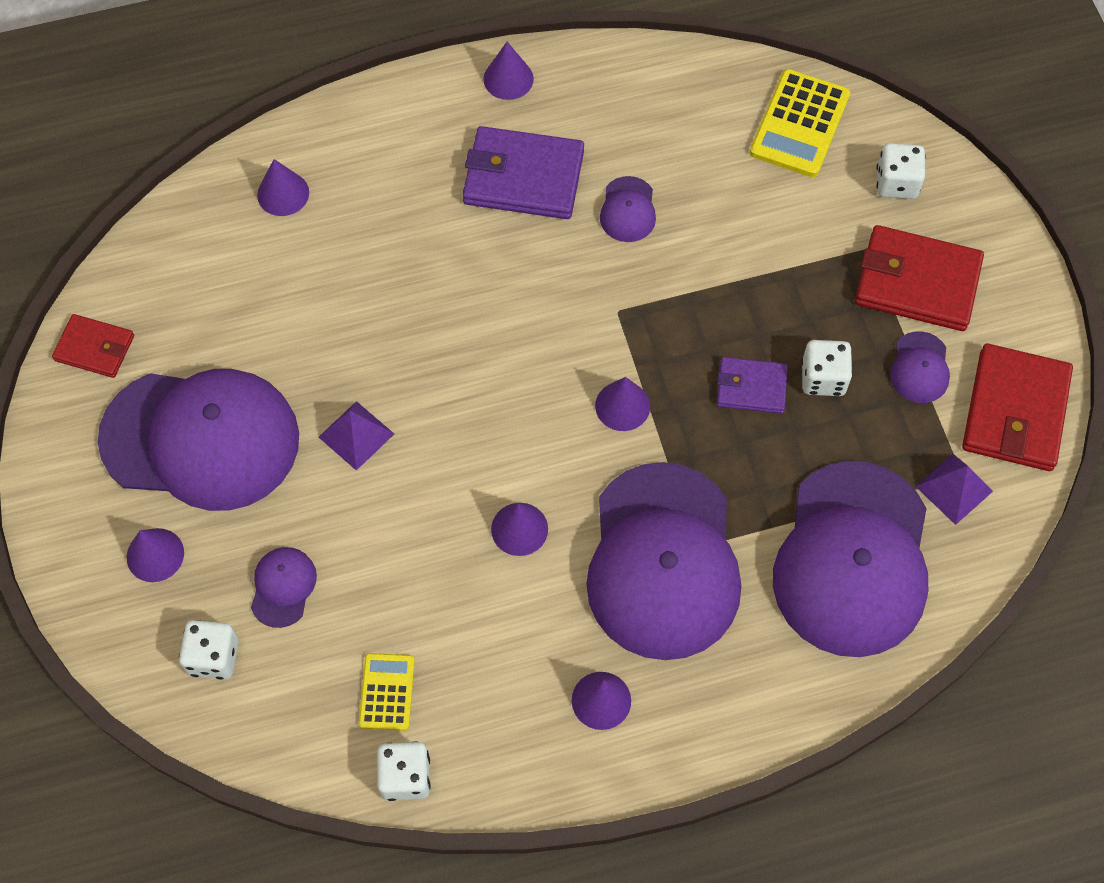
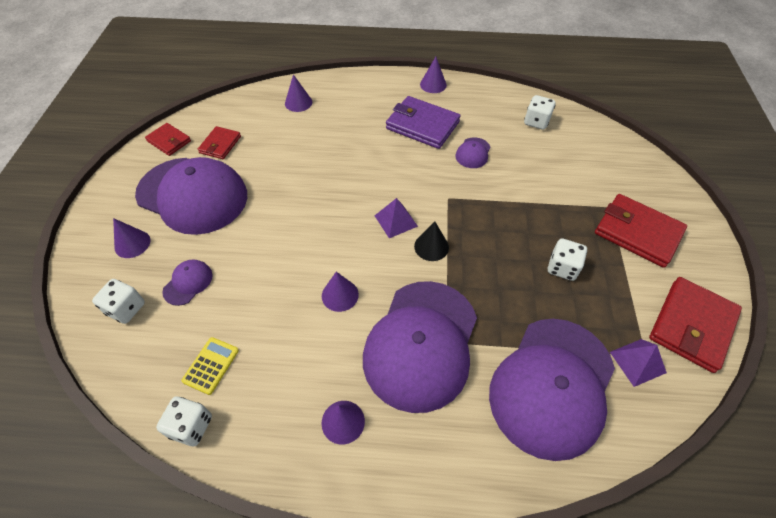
camera: 20 degrees right, 10 degrees down
(191, 327) = (220, 144): none -> red wallet
(356, 435) = (273, 217): purple pyramid -> purple pyramid (396, 221)
(622, 406) = (431, 246): purple cone -> black cone
(751, 387) = (514, 259): purple wallet -> none
(799, 124) = (584, 139): yellow calculator -> none
(896, 183) = (635, 179): white dice -> white dice (536, 122)
(920, 368) = (629, 280): purple cap -> none

